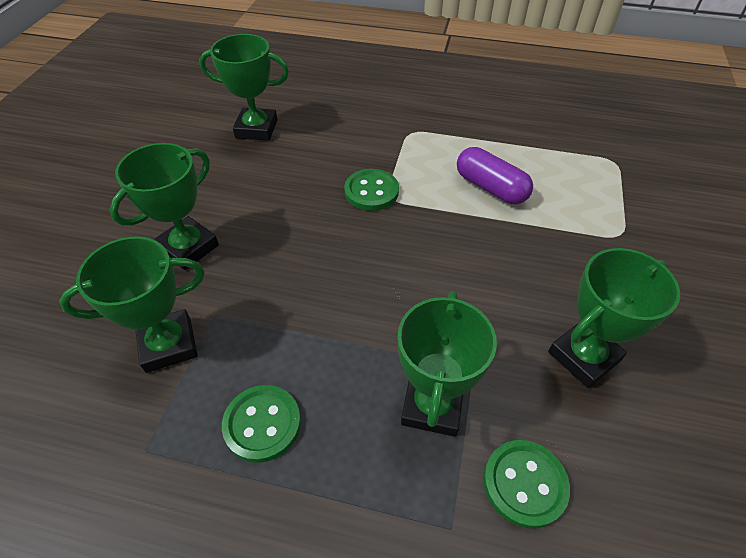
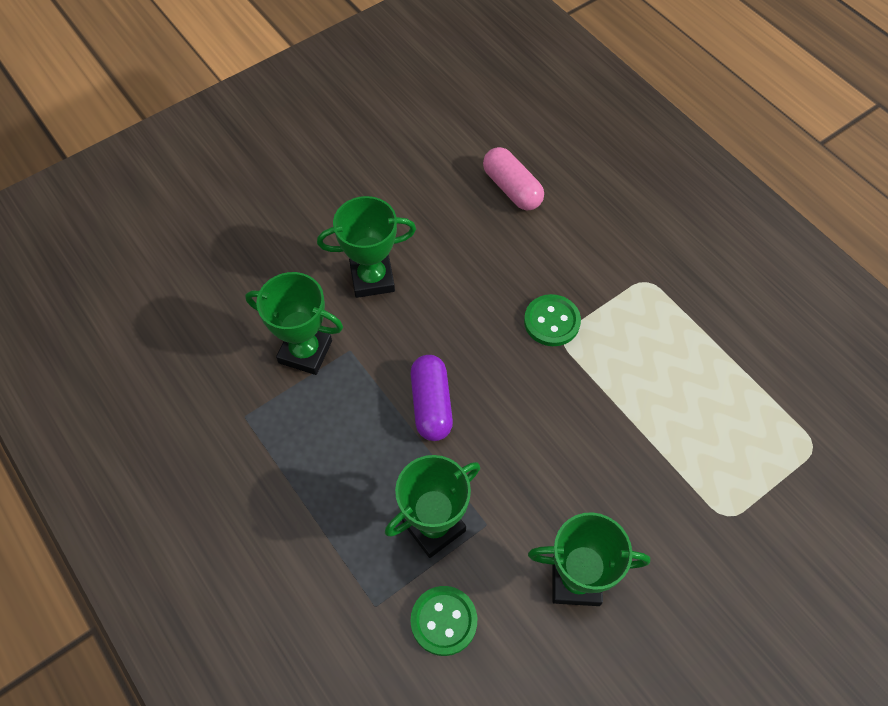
camera: 40 degrees right, 10 degrees up
(256, 129) = (512, 188): green trophy -> pink capsule
(262, 424) = (320, 453): green button -> none
(490, 188) = (659, 389): purple capsule -> purple capsule (431, 404)

